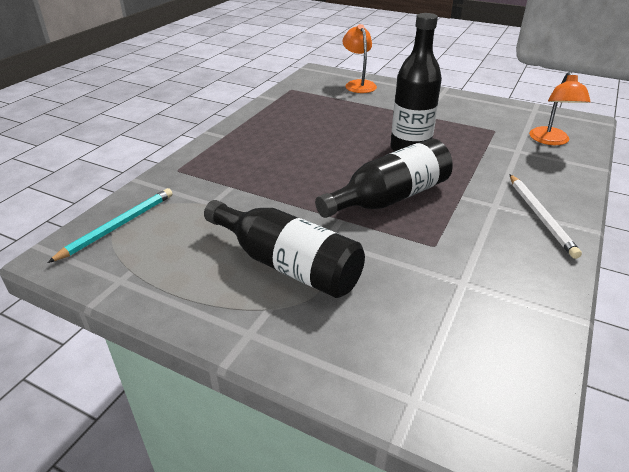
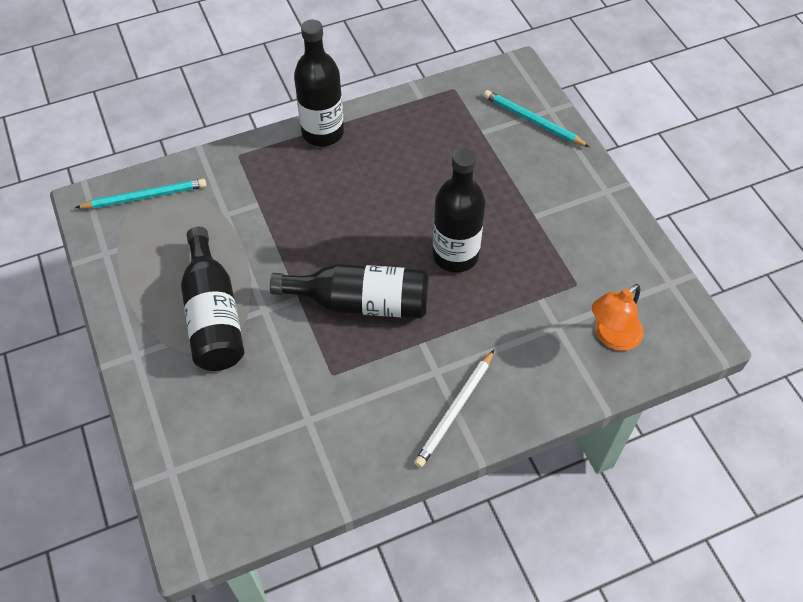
camera: 40 degrees right, 20 degrees up
(231, 135) = (323, 133): none -> black bottle
(358, 84) = (532, 121): orange lamp -> turquoise pencil

